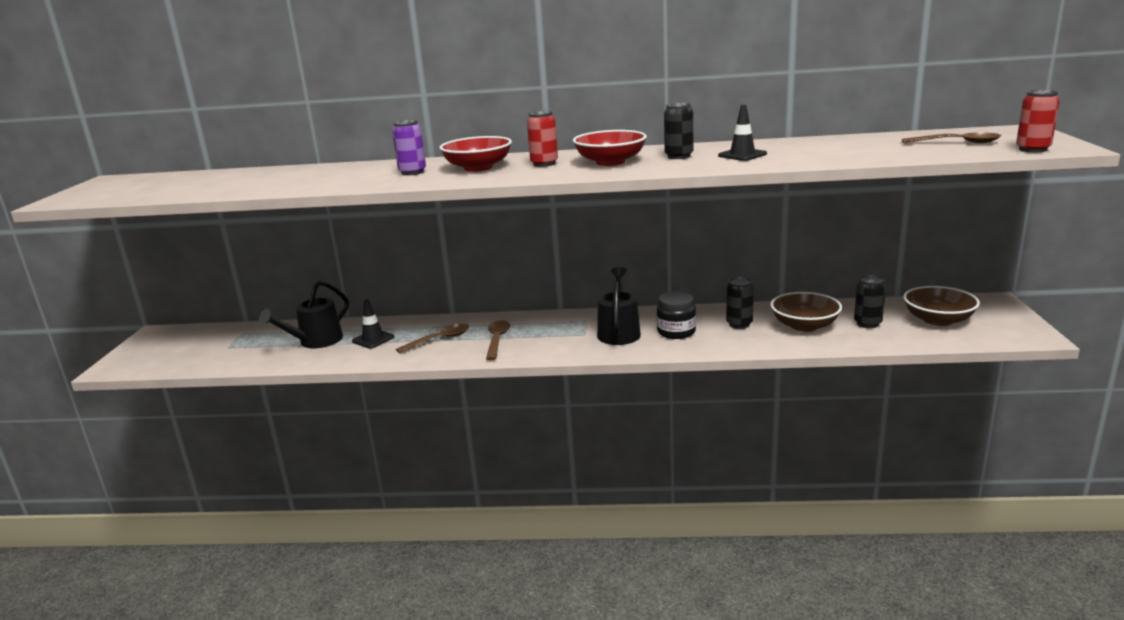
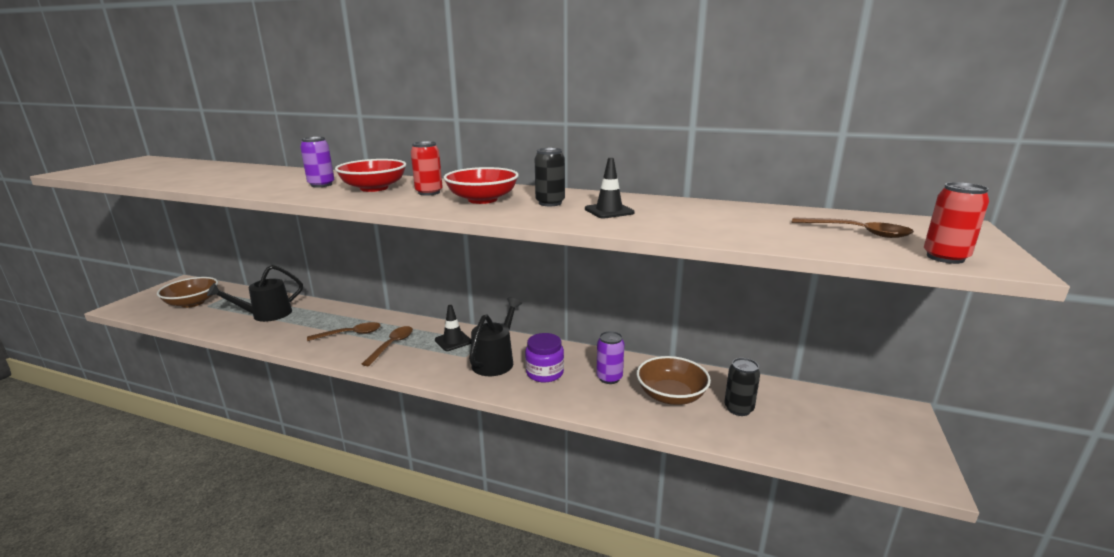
camera: 15 degrees right, 0 degrees up
(373, 339) = (306, 322): black traffic cone -> black traffic cone (453, 341)
(676, 332) = (545, 373): black jar -> purple jar
(739, 324) = (609, 378): black can -> purple can
(938, 320) = (820, 423): brown bowl -> brown bowl (192, 303)

